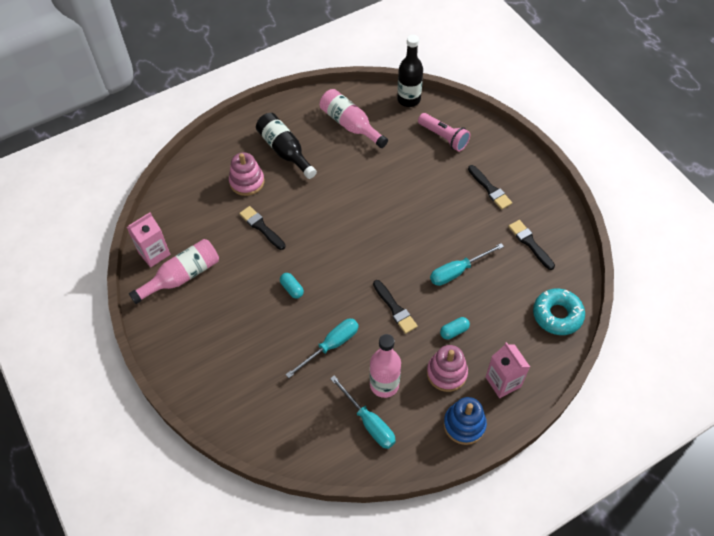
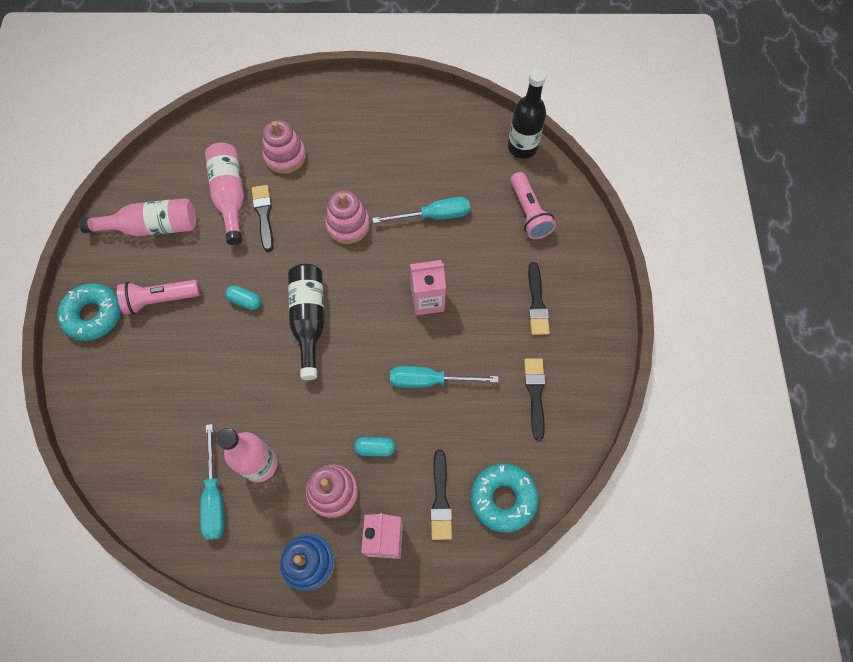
camera: 30 degrees right, 10 degrees up
(154, 253) = (143, 187): pink carton -> pink carton (427, 300)
(184, 357) = (93, 315): none -> turquoise donut
(228, 320) = (160, 300): none -> pink flashlight
(285, 151) = (347, 141): black bottle -> black bottle (309, 320)
(292, 289) = (245, 301): turquoise capsule -> turquoise capsule turned 60 degrees counterclockwise
(327, 204) = (348, 225): none -> pink stacking toy
(331, 346) = (238, 387): turquoise screwdriver -> turquoise screwdriver (433, 216)
(350, 125) = (437, 146): pink bottle -> pink bottle (230, 196)
(395, 309) = (332, 385): black brush -> black brush (440, 499)

